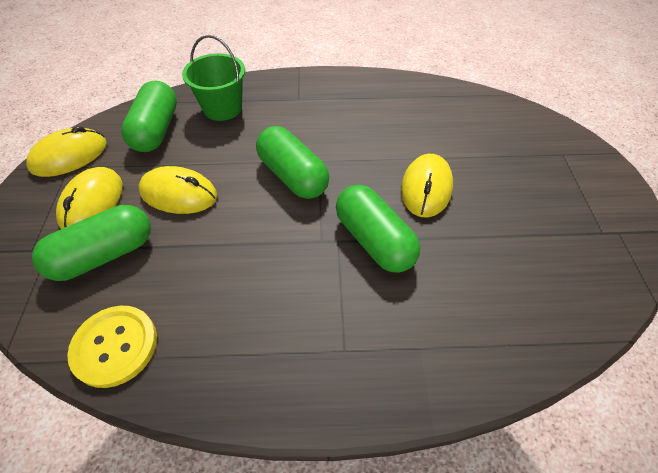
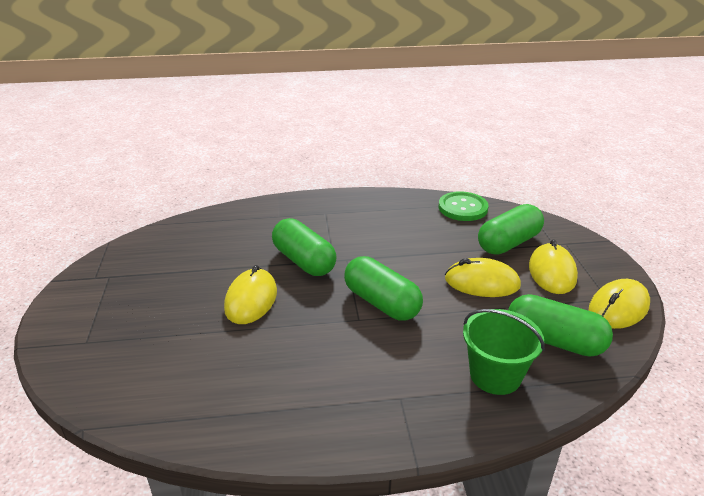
camera: 175 degrees right, 20 degrees down
(115, 346) = (462, 208): yellow button -> green button
(156, 130) = (554, 340): green capsule -> green capsule turned 60 degrees counterclockwise

